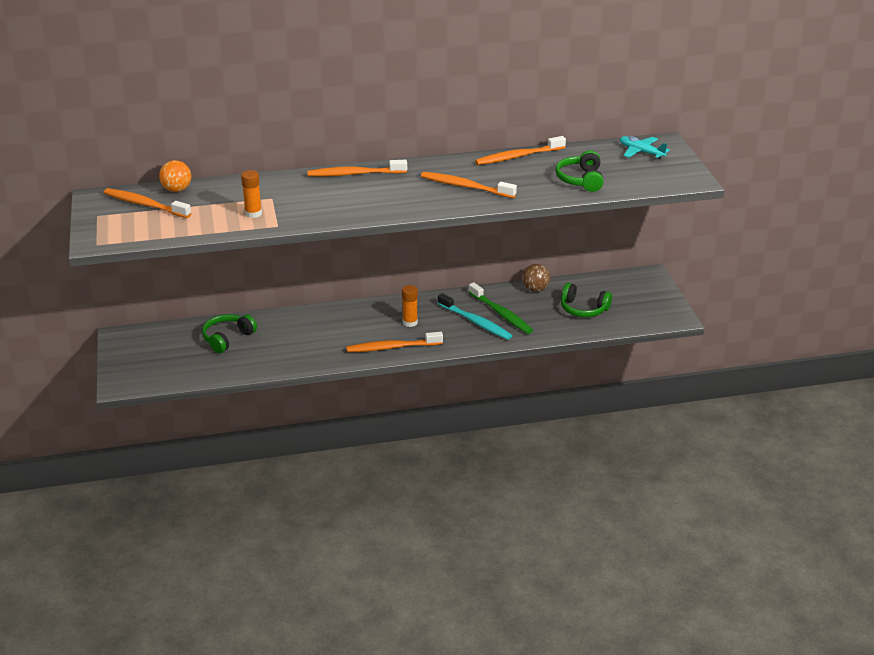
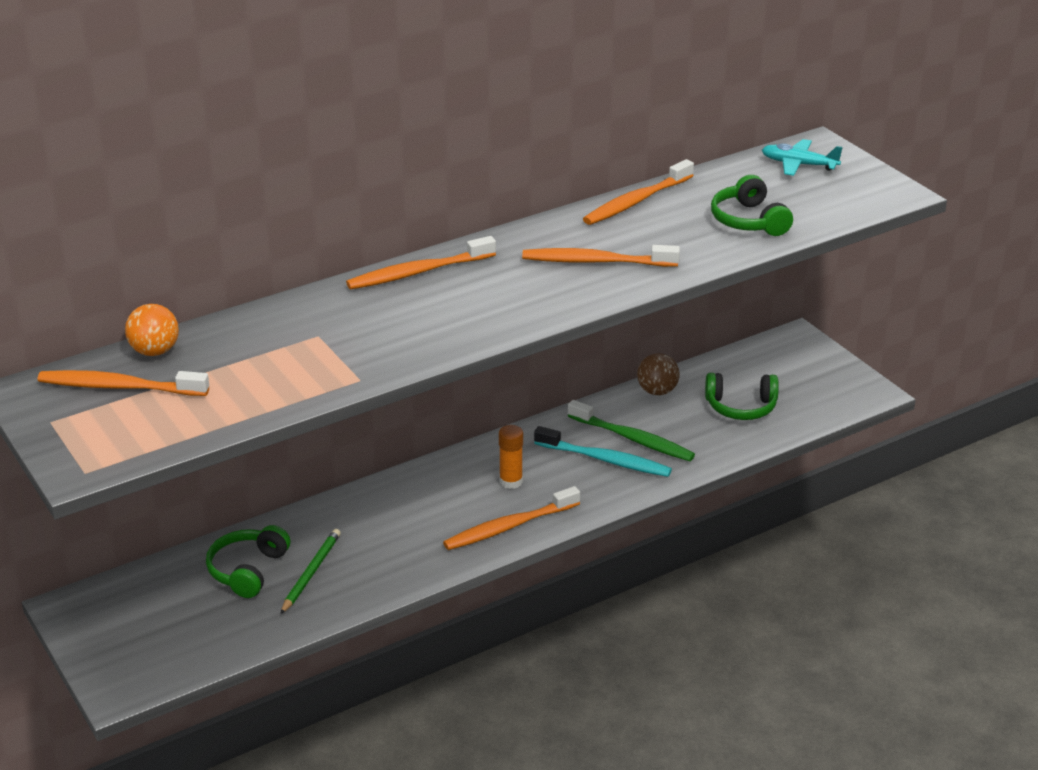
camera: 20 degrees left, 0 degrees up
(253, 213) = (307, 367): orange glue stick -> none
(261, 347) = (311, 573): none -> green pencil

